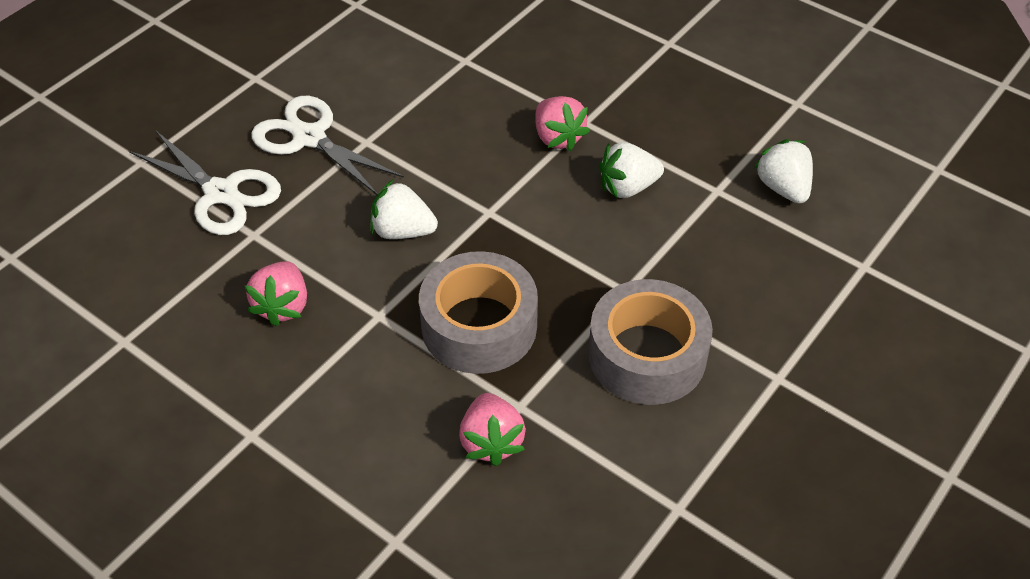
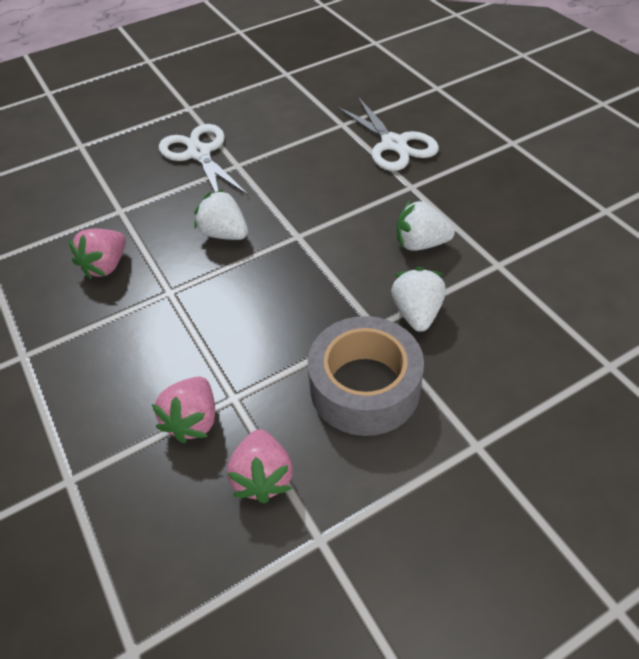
camera: 25 degrees right, 0 degrees up
(221, 193) = (117, 177): white scissors -> white scissors (394, 144)
(479, 326) = (239, 322): grey tape -> none
(558, 138) = (383, 193): pink strawberry -> pink strawberry (263, 477)
(783, 188) = (560, 277): white strawberry -> white strawberry (417, 313)

